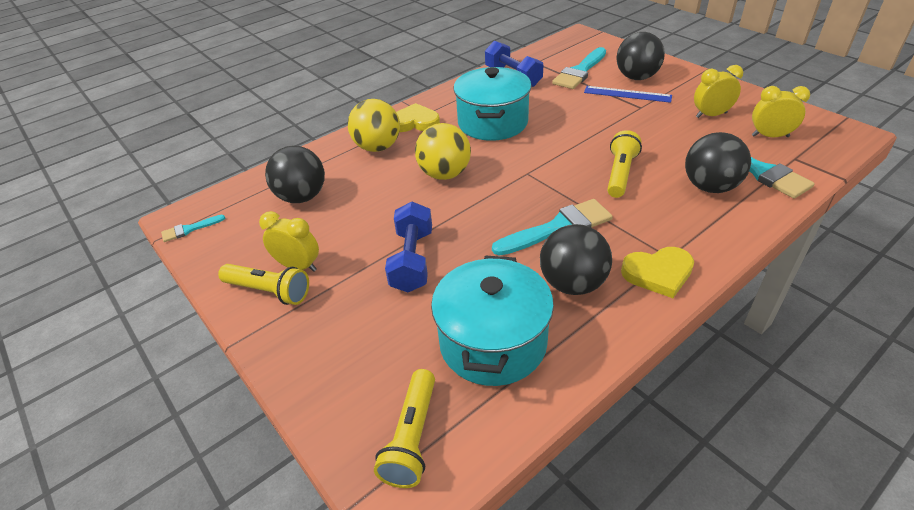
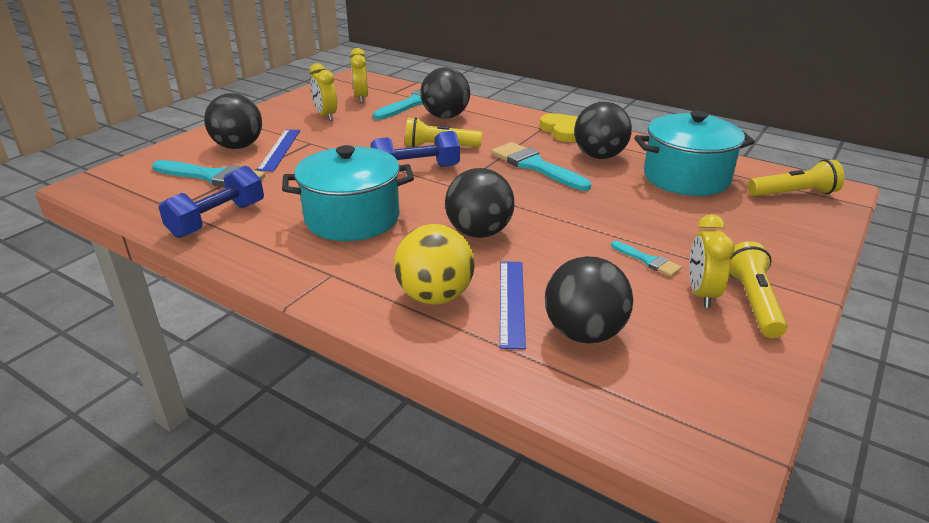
camera: 110 degrees left, 10 degrees down
(189, 229) = (731, 430): turquoise brush -> turquoise brush (648, 261)
(352, 175) = (511, 302): none -> blue ruler
(412, 260) = (632, 226): blue dumbbell -> blue dumbbell (416, 170)
(415, 122) = (357, 278): yellow heart -> none
(444, 174) = (479, 232): yellow ball -> black ball

